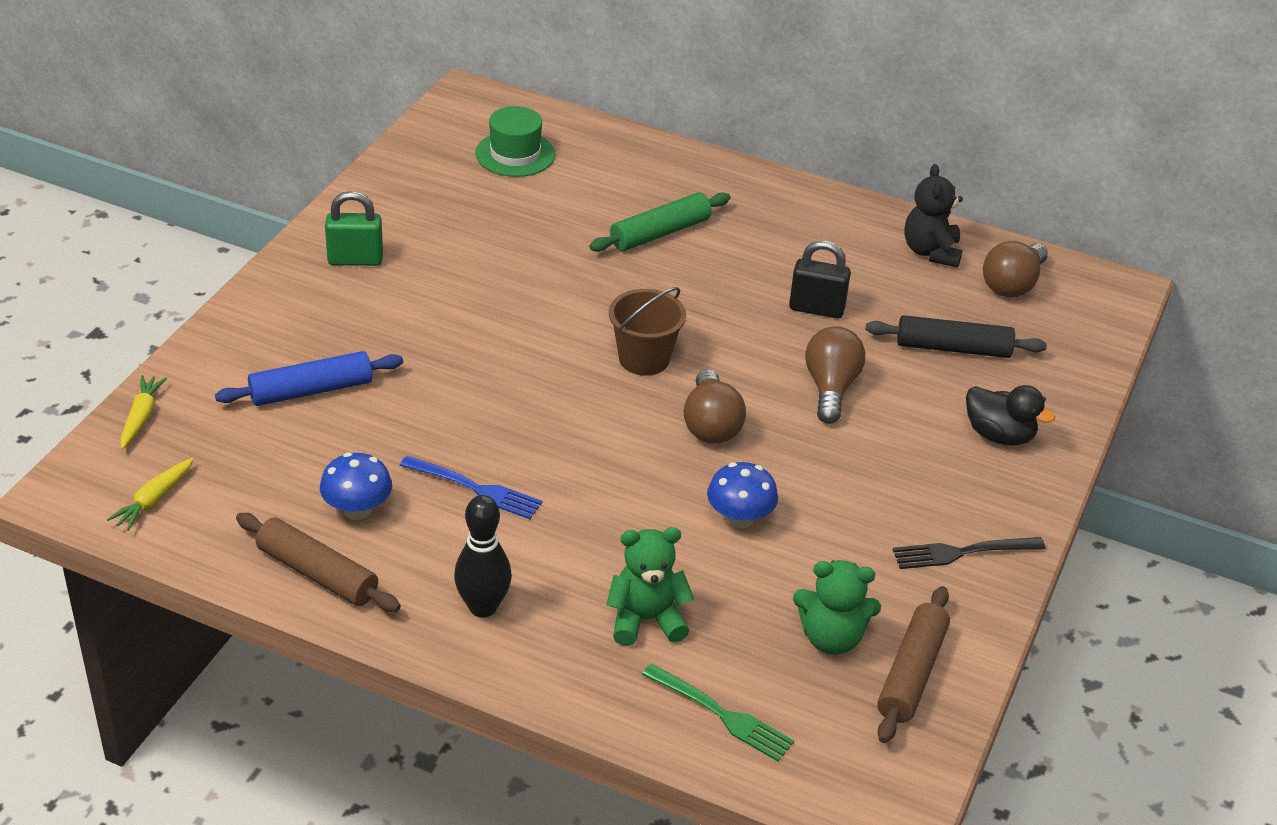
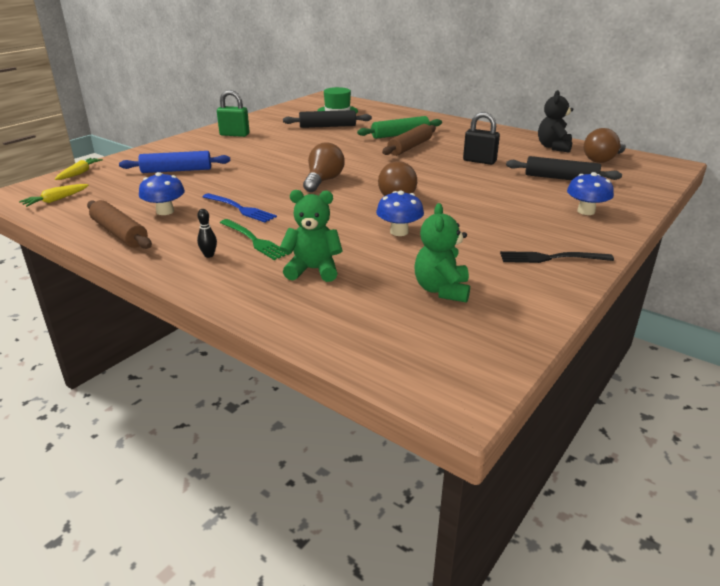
camera: 15 degrees right, 10 degrees down
(483, 607) = (209, 255): black bowling pin -> black bowling pin, size x0.49
(517, 213) = (327, 126): none -> black rolling pin
(644, 359) = (369, 171): brown bucket -> none
(721, 714) = (342, 321): green fork -> green fork (254, 240)
(830, 388) = (478, 187): brown light bulb -> brown light bulb (323, 181)
(831, 638) = (442, 290): green teddy bear -> green teddy bear turned 75 degrees clockwise
(912, 674) = (498, 314): brown rolling pin -> brown rolling pin (410, 147)
(999, 435) = (586, 211): black duck -> blue mushroom

